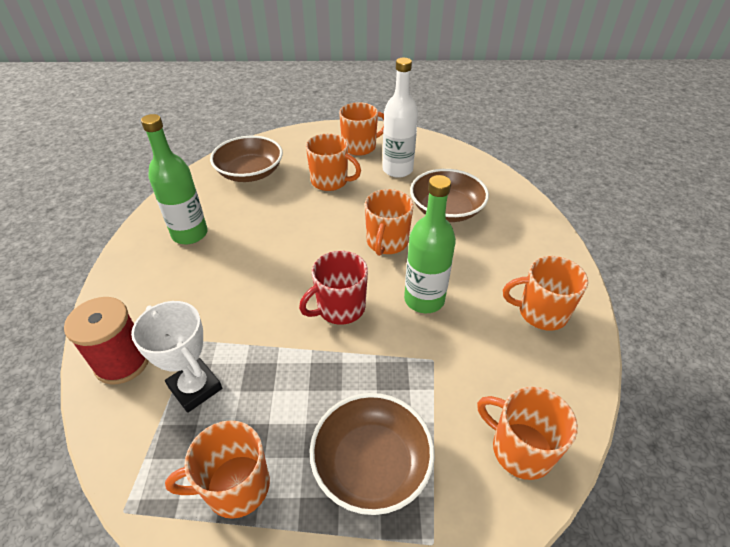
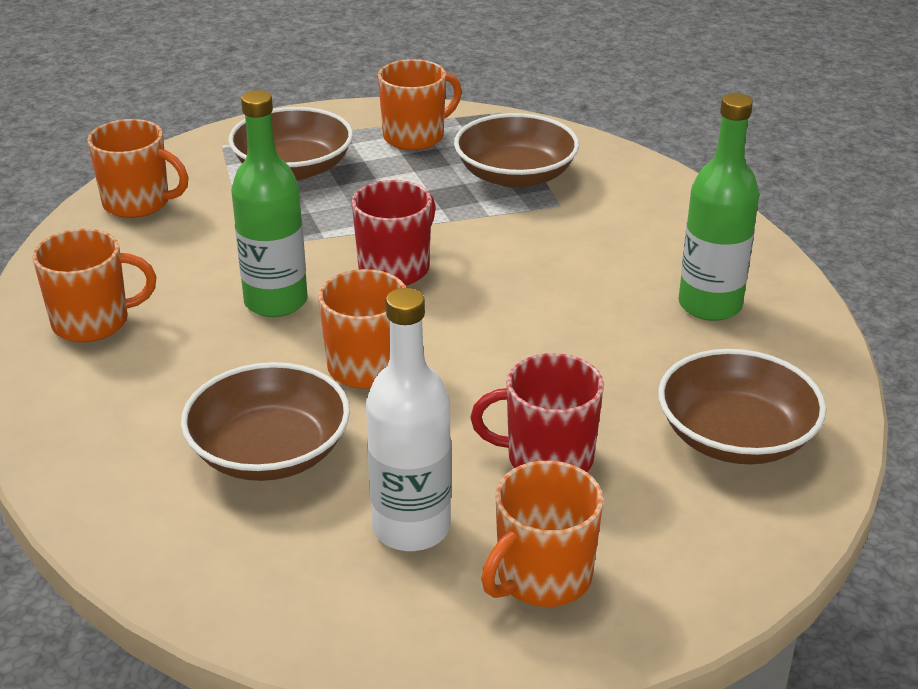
camera: 160 degrees right, 10 degrees down
(122, 362) = (619, 176): red spool -> none
(195, 388) = (515, 175): white trophy -> brown bowl
(330, 181) = (547, 458): orange mug -> red mug

